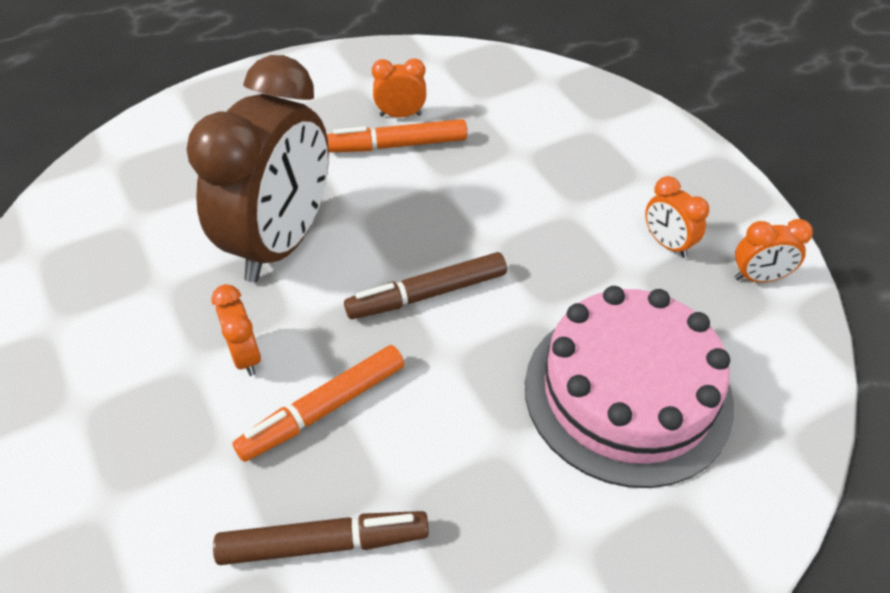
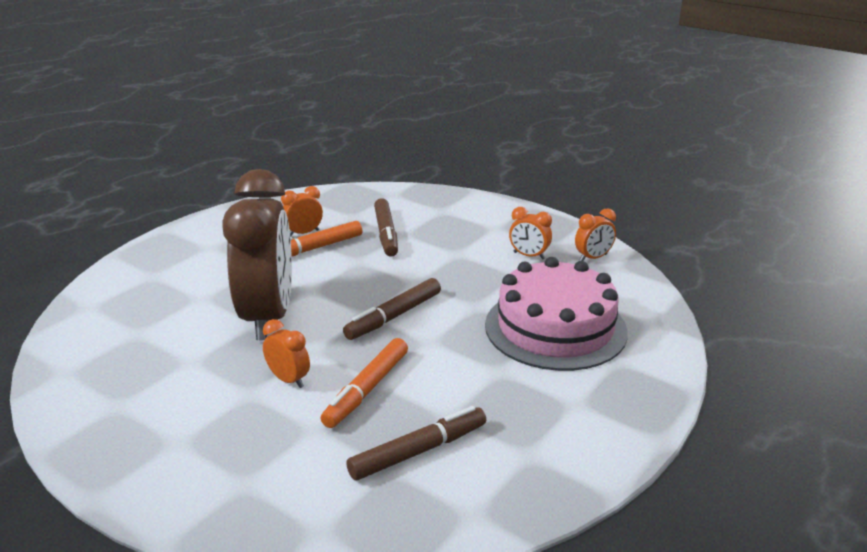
camera: 25 degrees left, 20 degrees down
(499, 146) = (386, 234): none -> brown marker

